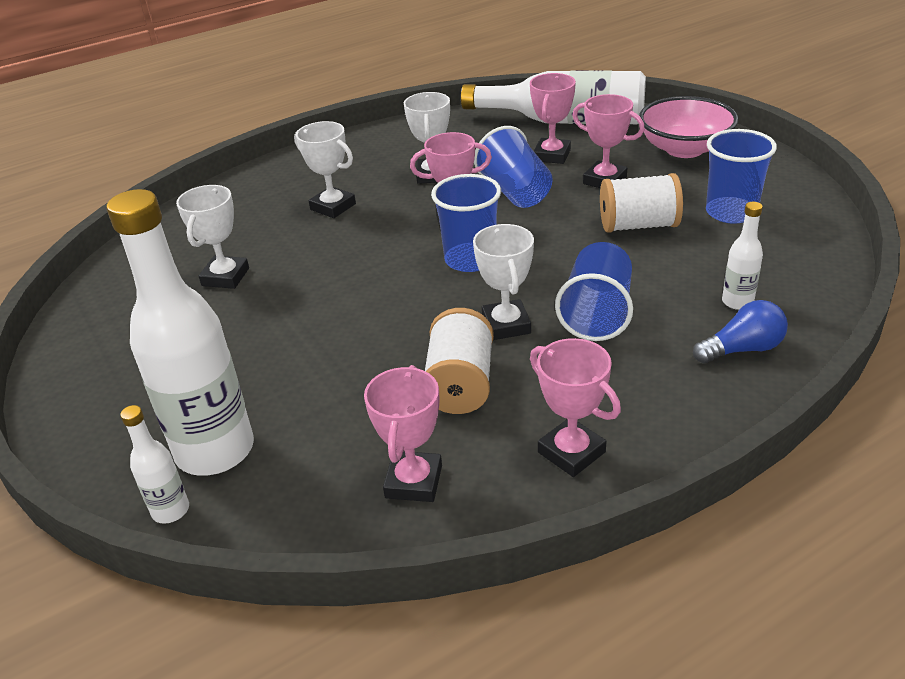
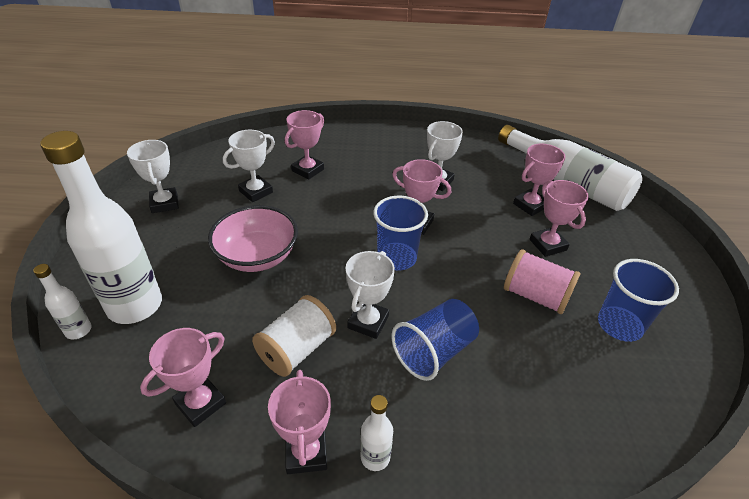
camera: 30 degrees right, 5 degrees up
(265, 228) = (307, 170): none -> pink trophy
(333, 207) = (357, 174): white trophy -> white trophy (164, 203)
(515, 192) = (476, 222): blue cup -> none
(638, 225) = (535, 296): white spool -> pink spool
(684, 149) = (636, 249): pink bowl -> pink bowl (257, 256)
(737, 302) = (546, 408): white bottle -> white bottle (375, 457)
(742, 349) = (508, 453): blue light bulb -> none

